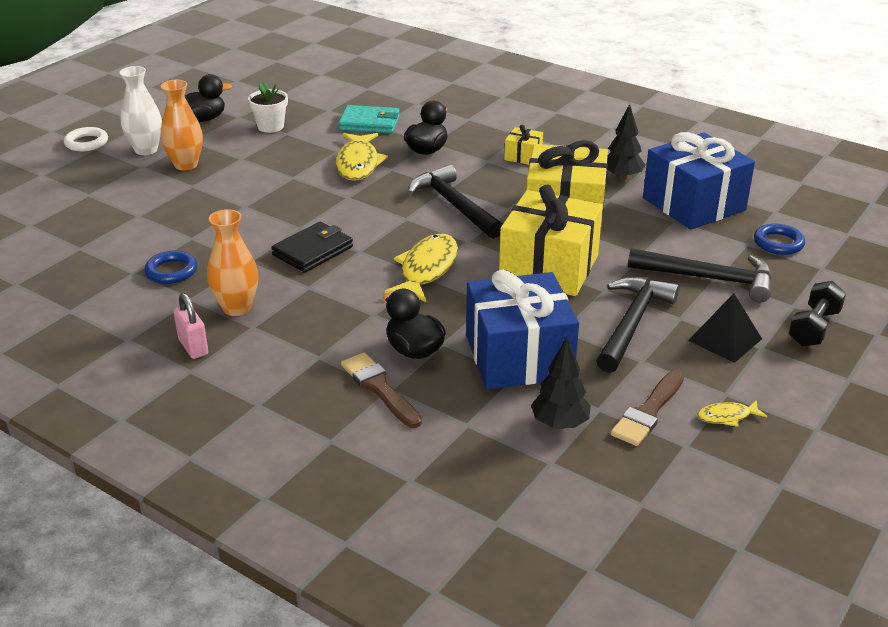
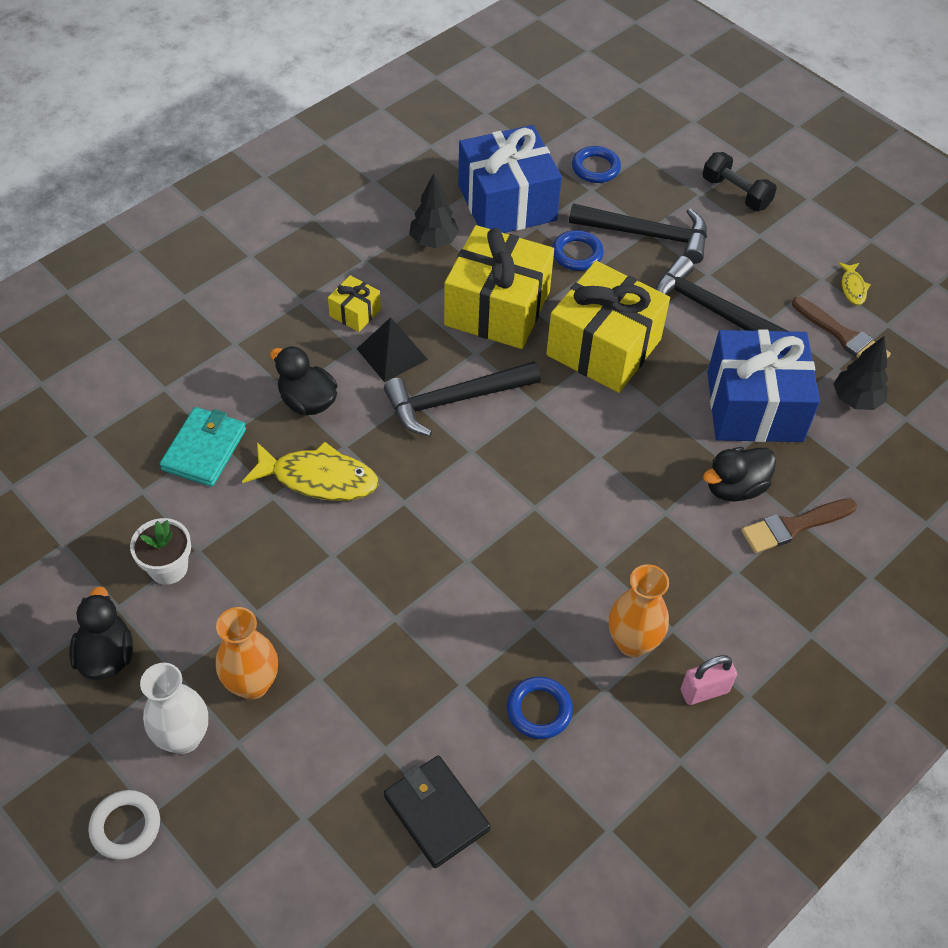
camera: 80 degrees left, 20 degrees up
(313, 251) = (524, 553): black wallet -> black wallet (436, 813)
(426, 269) = (586, 451): yellow fish -> none
(655, 244) = (577, 254): none -> blue ring
(709, 279) = (647, 235): black hammer -> black hammer turned 75 degrees clockwise
(725, 339) = (745, 255): black pyramid -> black pyramid (392, 354)

